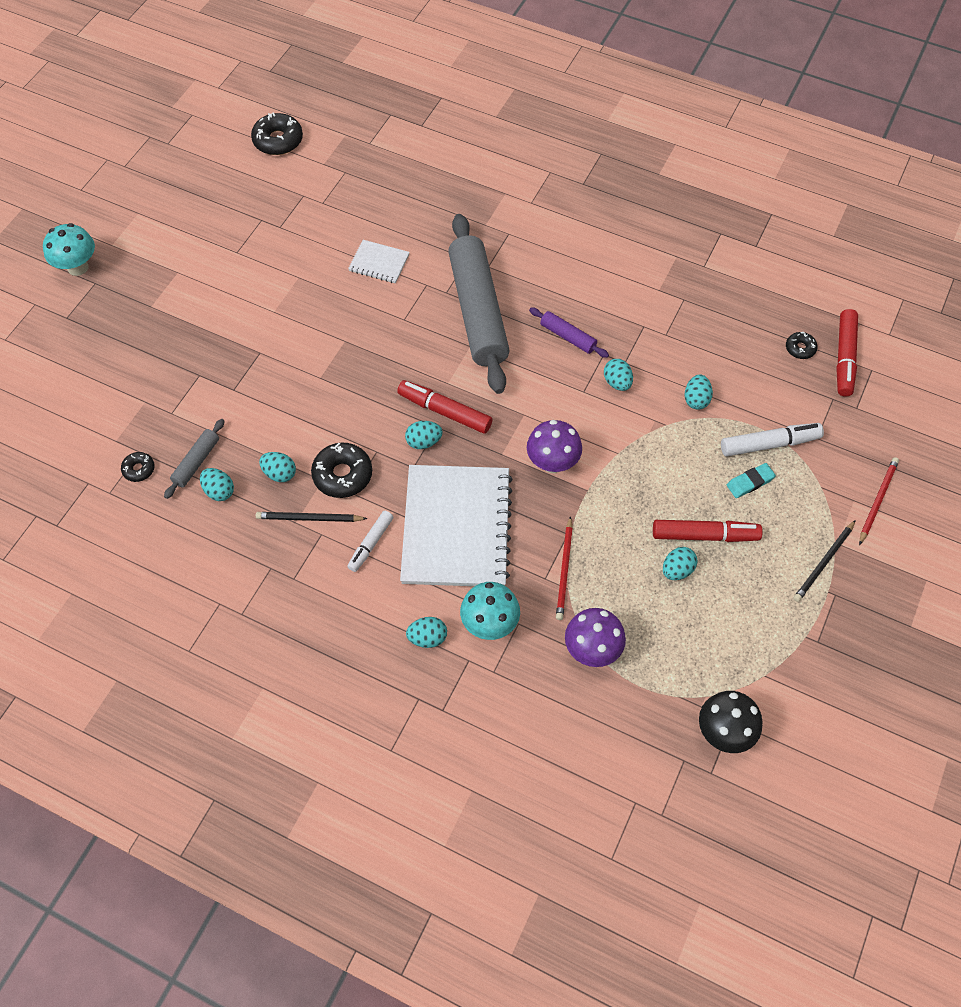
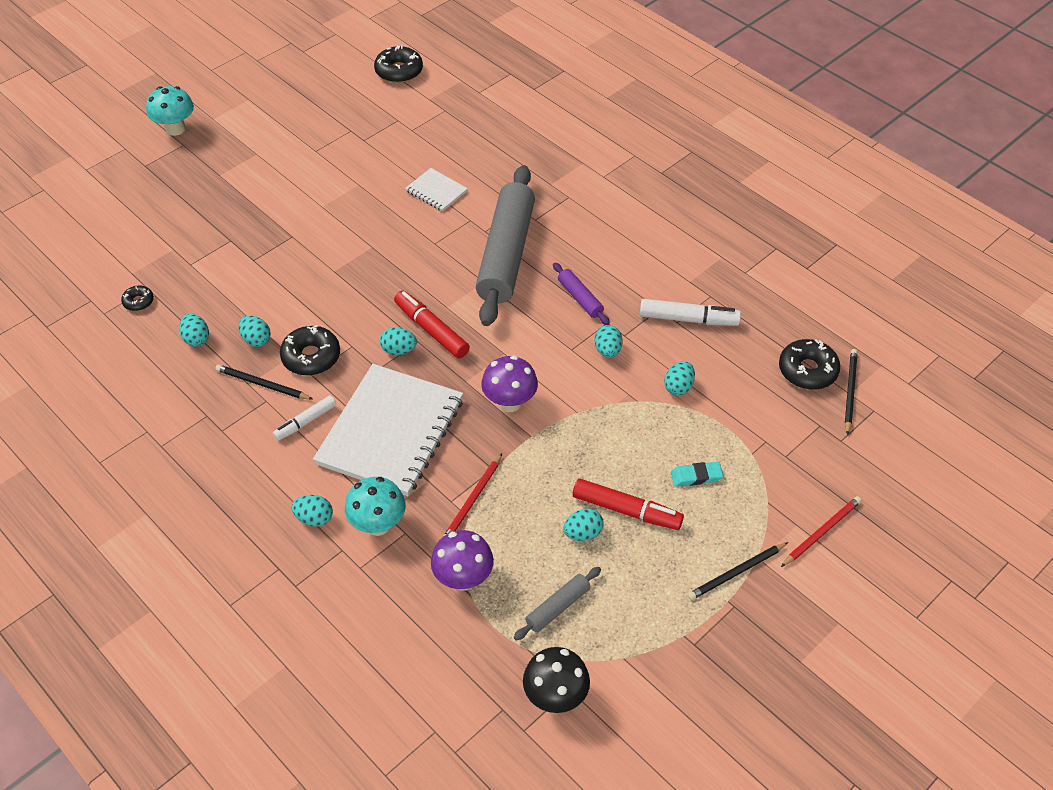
camera: 20 degrees right, 10 degrees down
(196, 462) = (190, 309): grey rolling pin -> grey rolling pin (558, 607)
(769, 444) = (733, 448): white marker -> white marker (688, 319)
(800, 348) = (807, 370): black donut -> black donut, size x1.83
(844, 358) = (850, 391): red marker -> black pencil

